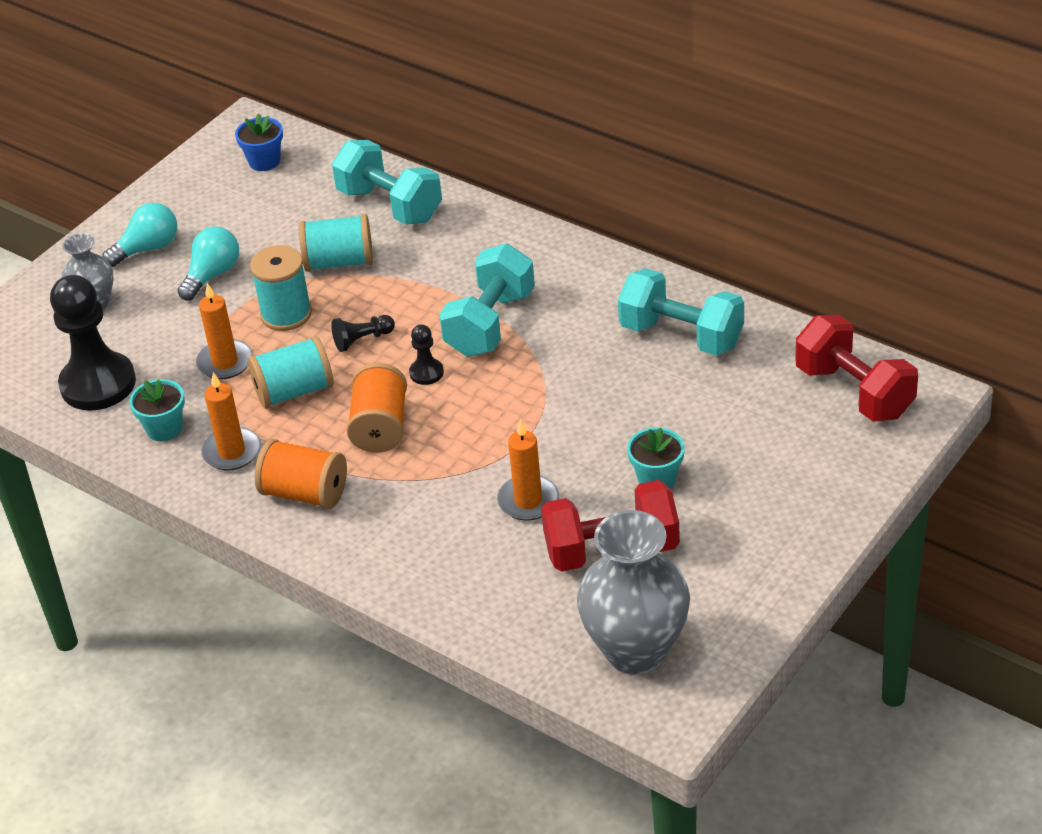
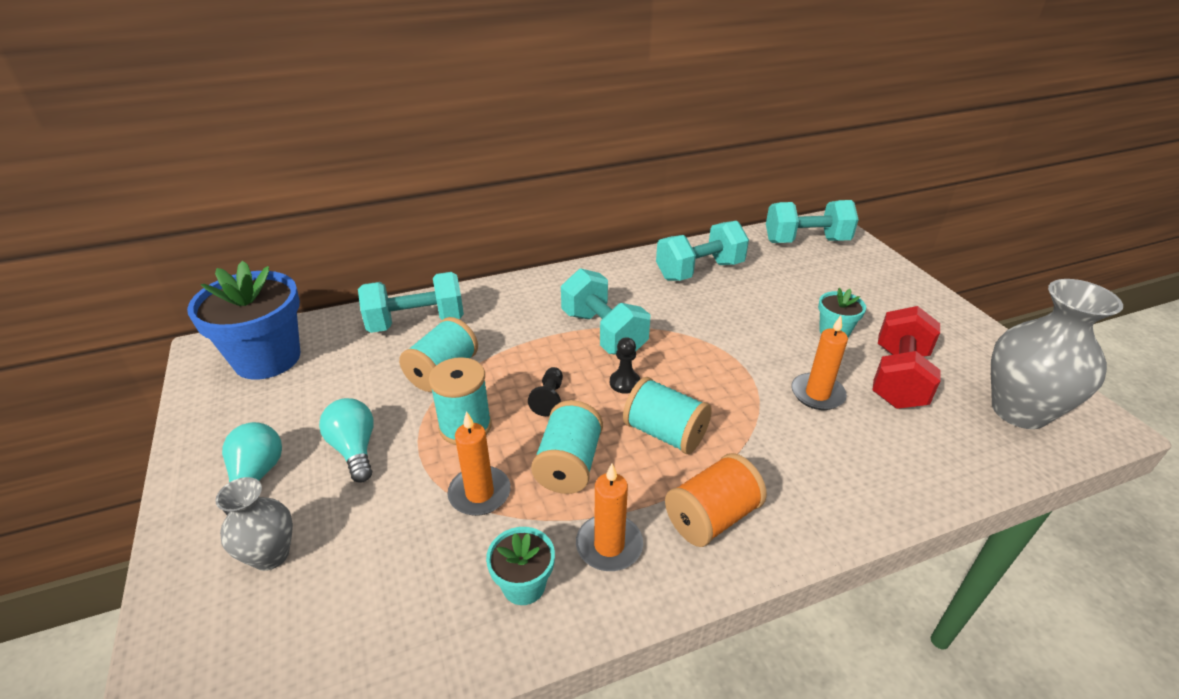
camera: 60 degrees left, 5 degrees down
(98, 384) = (394, 613): black pawn -> none
(264, 161) = (267, 359): blue flower pot -> blue flower pot, size x2.04
(380, 427) = (665, 433): orange spool -> turquoise spool
(854, 392) = (806, 241): red dumbbell -> turquoise dumbbell

